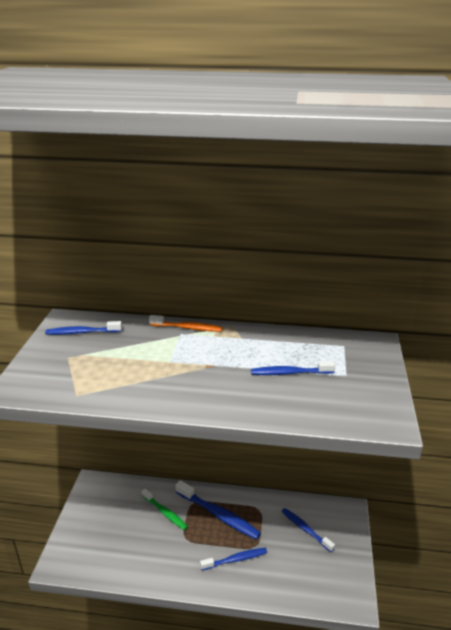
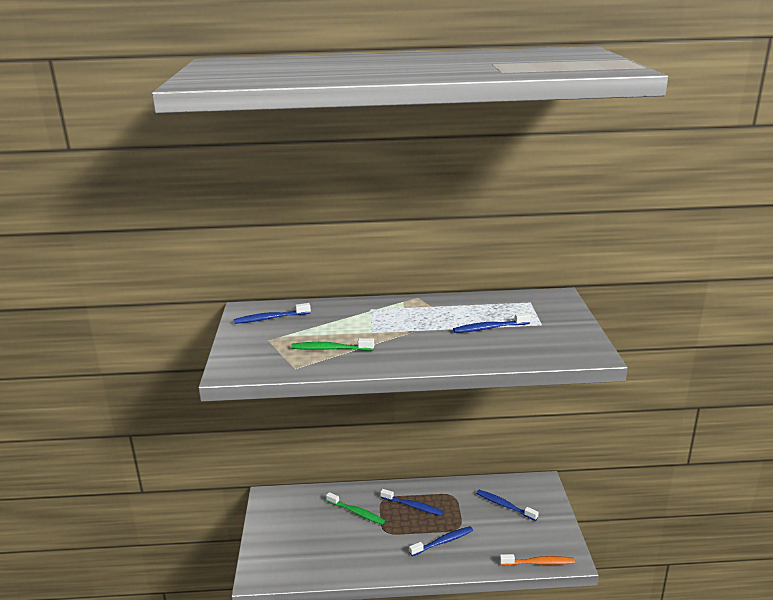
camera: 10 degrees left, 5 degrees down
(121, 376) = (330, 349): none -> green toothbrush
(187, 328) = (375, 304): orange toothbrush -> orange toothbrush (539, 563)
(219, 515) = (413, 506): blue toothbrush -> blue toothbrush, size x0.63

